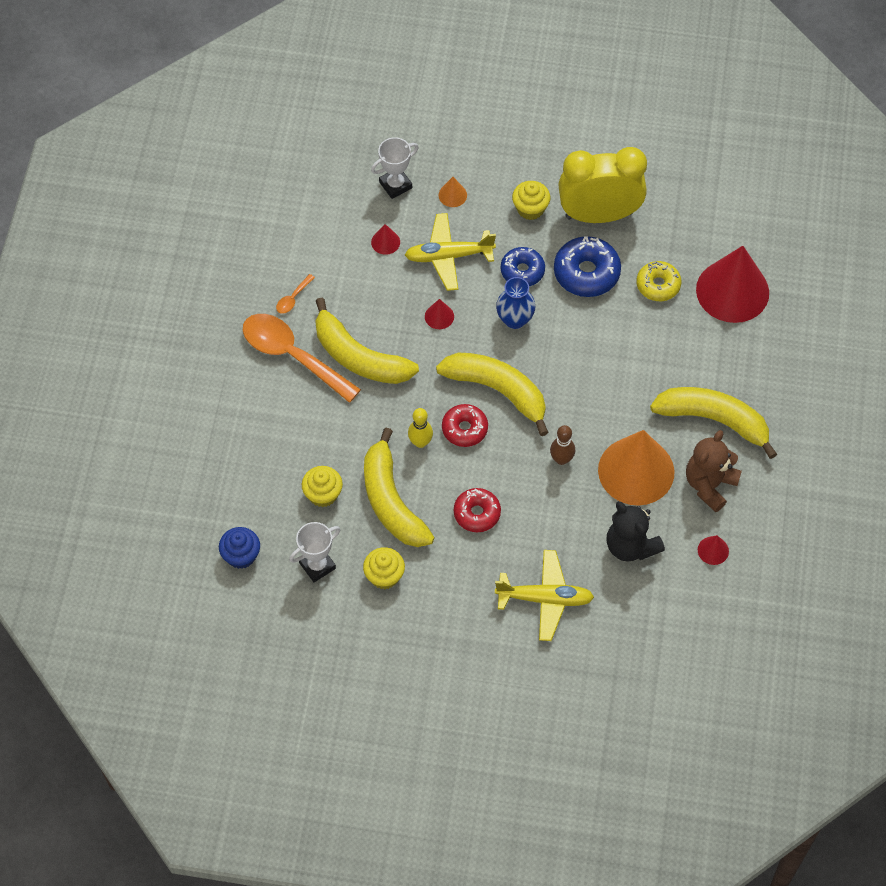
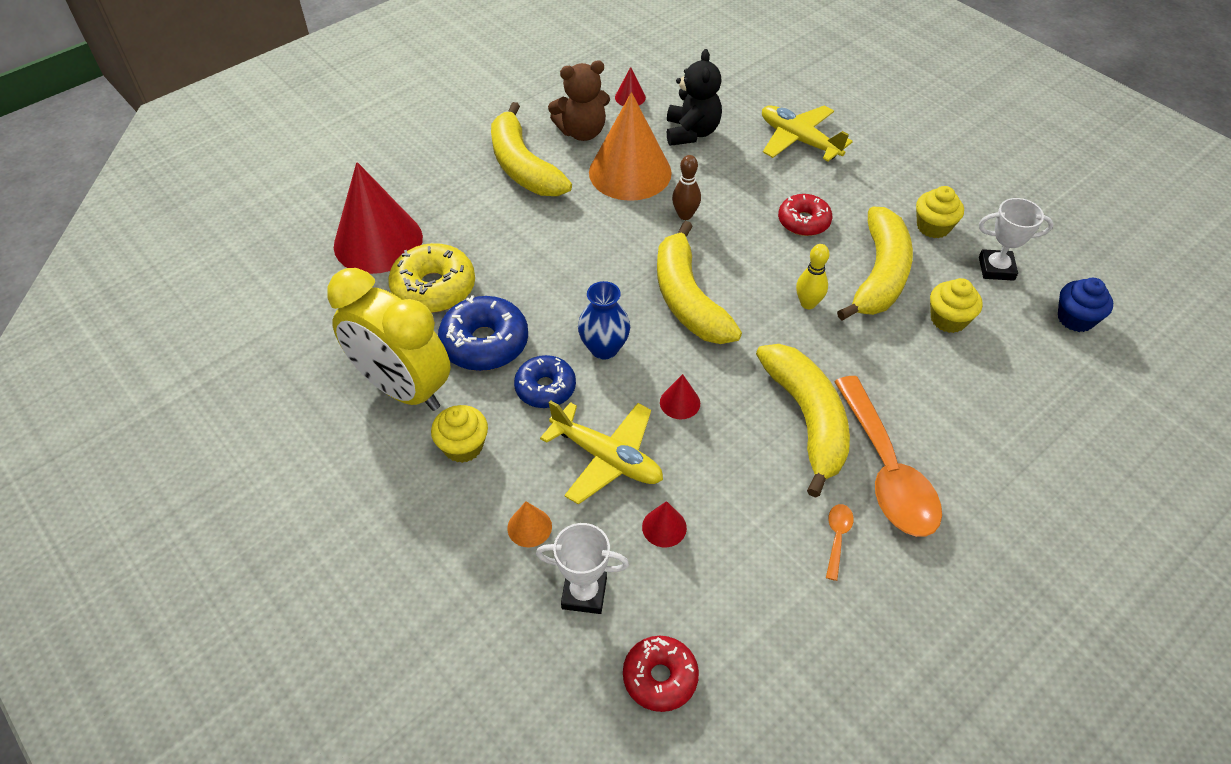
camera: 140 degrees left, 10 degrees down
(293, 298) = (837, 537): orange spoon -> orange spoon turned 60 degrees counterclockwise
(464, 429) = (752, 288): red donut -> red donut (660, 677)
(658, 285) = (434, 288): yellow donut -> yellow donut, size x1.50

